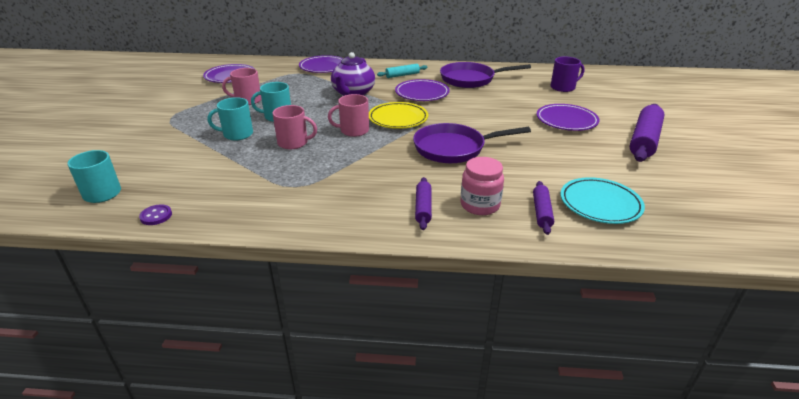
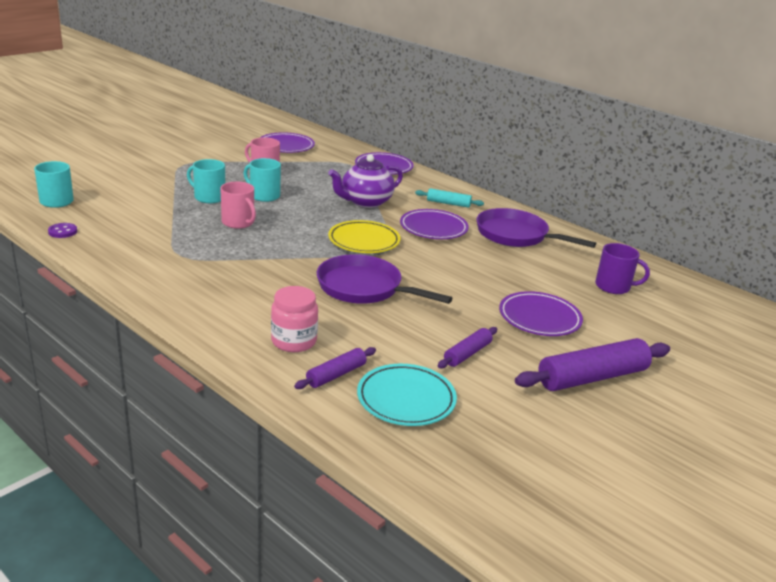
camera: 35 degrees right, 5 degrees down
(353, 130) = (305, 234): pink mug -> none
(423, 208) = (244, 319): purple rolling pin -> purple rolling pin (467, 354)

